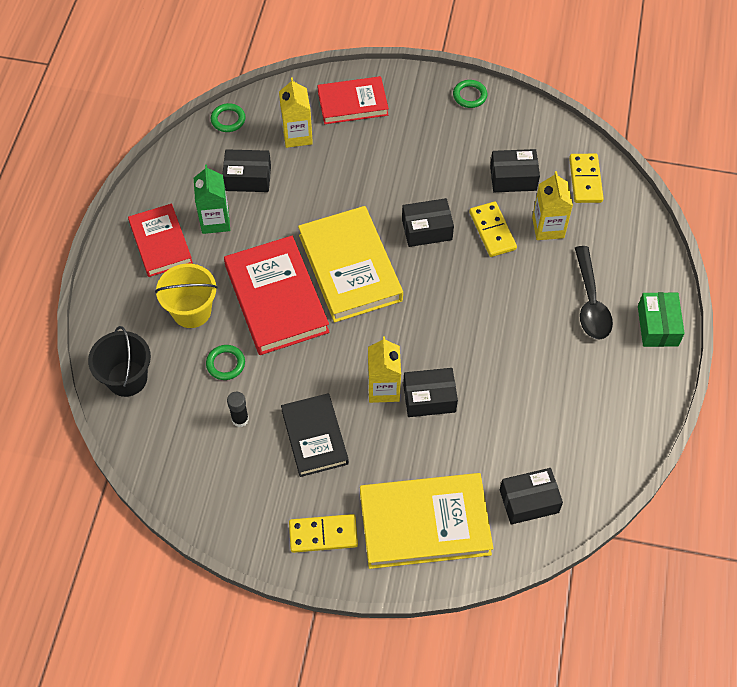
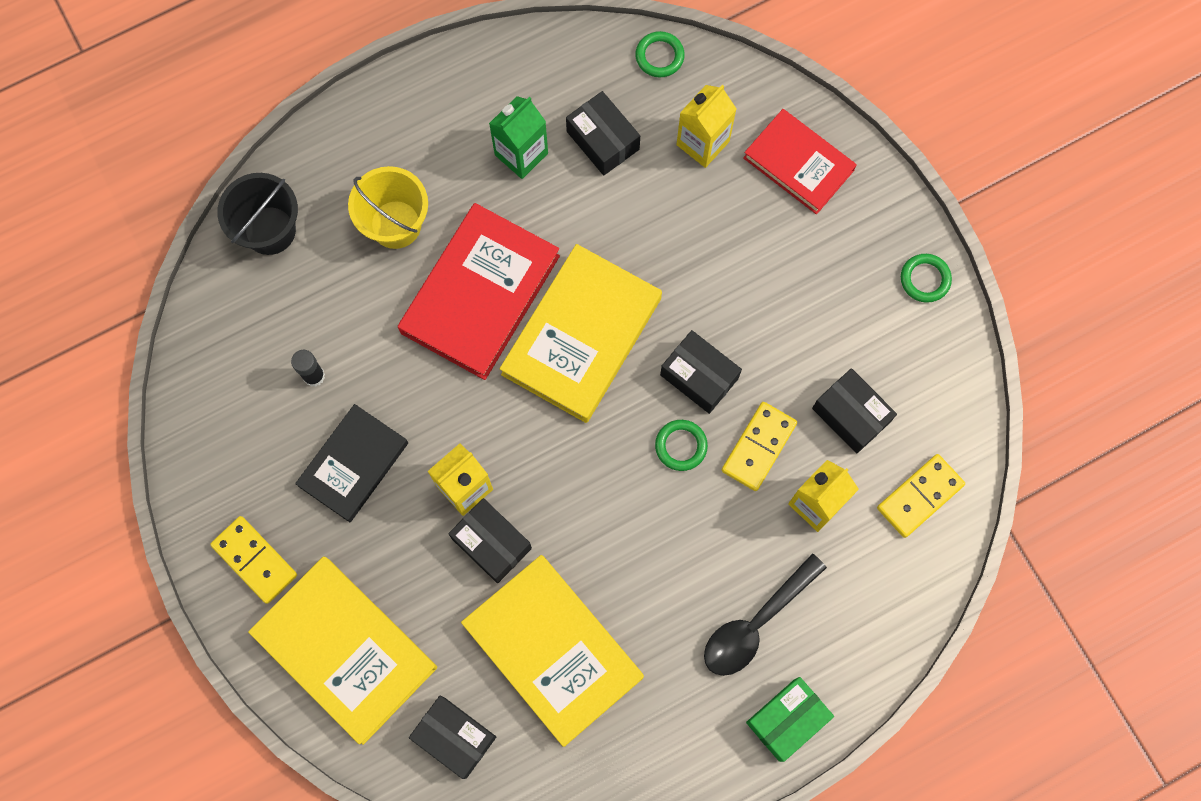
camera: 50 degrees right, 15 degrees up
(160, 243) = (449, 125): red book -> none
(225, 364) = (363, 309): green ring -> green ring (681, 446)
(520, 412) = (553, 650): none -> yellow book

